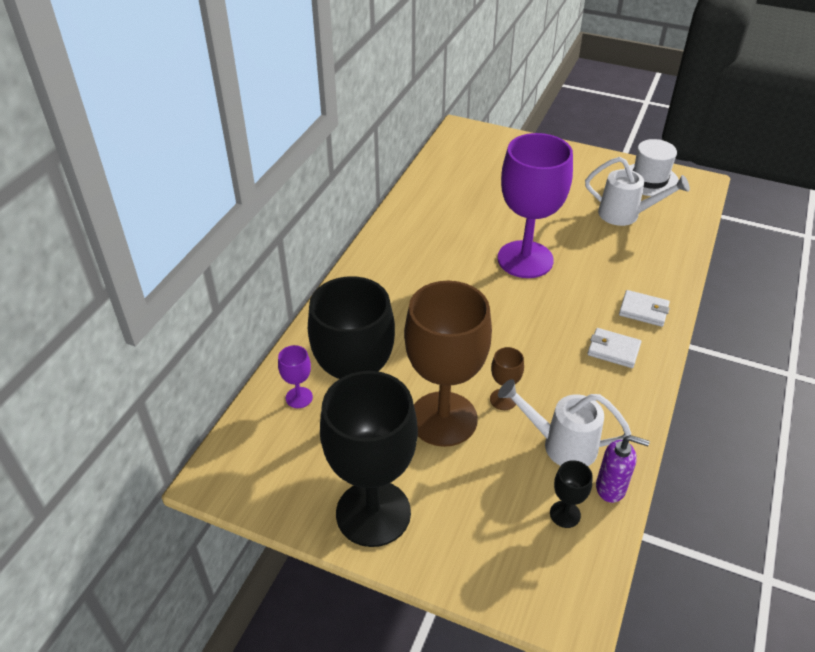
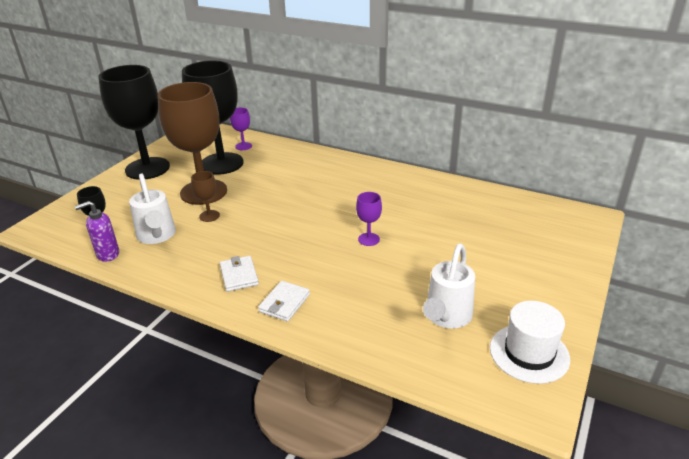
camera: 95 degrees right, 10 degrees down
(525, 259) = (368, 239): purple goblet -> purple goblet, size x0.41
(560, 444) = (157, 236): white watering can -> white watering can turned 135 degrees clockwise
(611, 488) = (107, 254): purple soap dispenser -> purple soap dispenser turned 45 degrees clockwise
(613, 350) = (239, 276): white wallet -> white wallet turned 45 degrees counterclockwise

